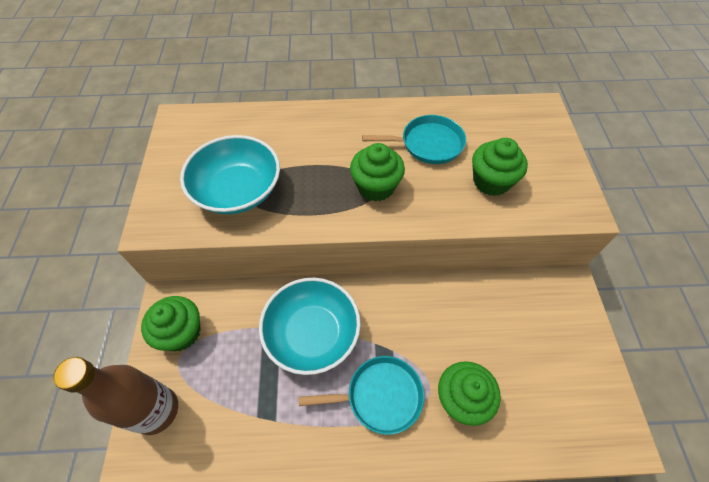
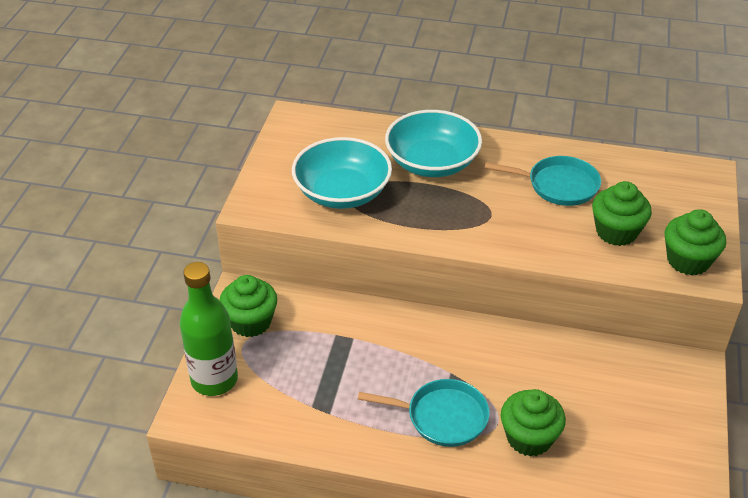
camera: 15 degrees right, 15 degrees down
(156, 410) = (214, 380): brown bottle -> green bottle
(312, 333) = (386, 350): turquoise bowl -> turquoise bowl (432, 162)
(376, 187) = (487, 214): green cupcake -> green cupcake (688, 260)

